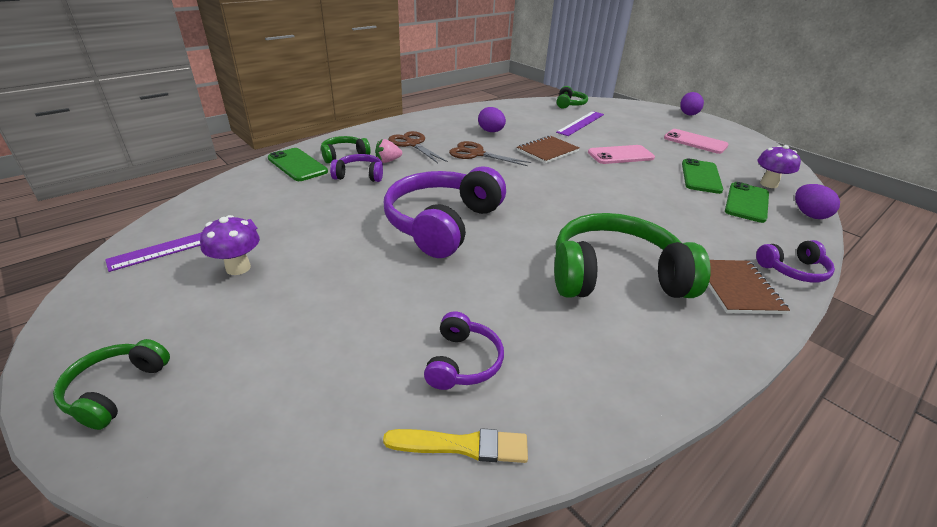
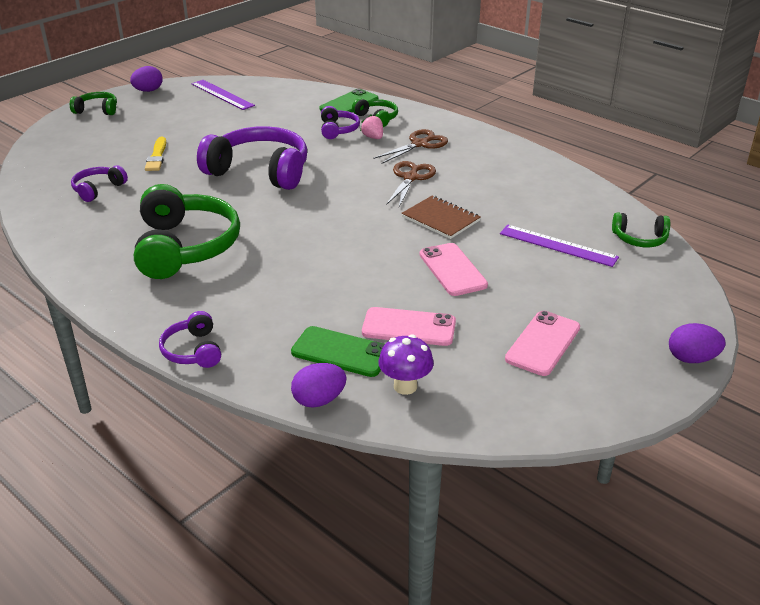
camera: 85 degrees right, 0 degrees up
(238, 268) = (195, 114): purple mushroom -> none
(462, 445) = (39, 193): yellow brush -> yellow brush (157, 156)
(463, 362) = (98, 189): purple headphones -> purple headphones turned 120 degrees clockwise
(491, 131) = (482, 183): purple egg -> purple egg (148, 91)
(701, 176) = (409, 327): green phone -> pink phone
(737, 288) = (165, 308): brown notebook -> none

